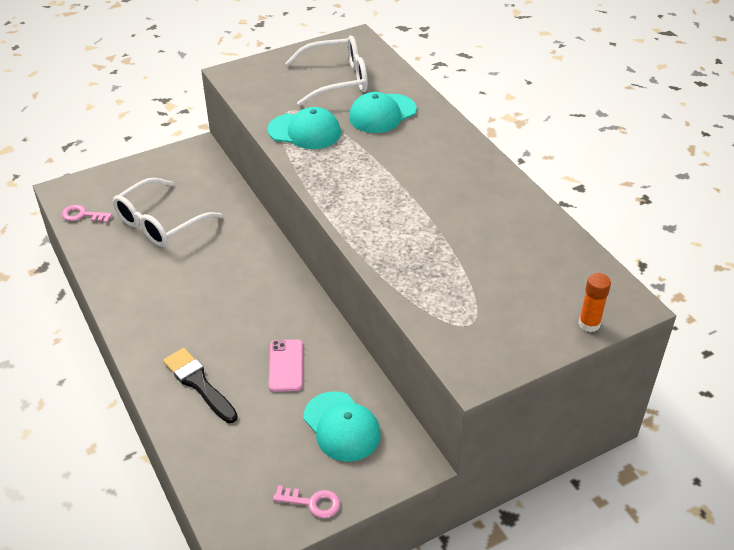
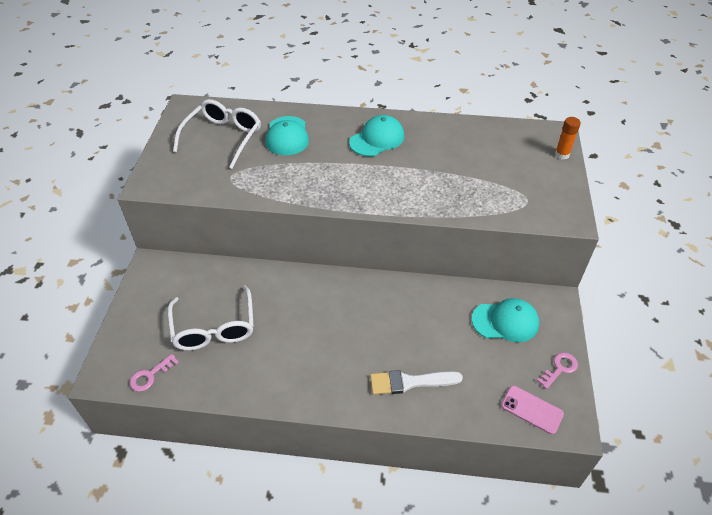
camera: 55 degrees left, 5 degrees up
(198, 383) = (410, 382): black brush -> white brush
(286, 365) = (430, 324): pink phone -> pink phone (531, 410)
(305, 131) = (265, 180): turquoise cap -> turquoise cap (377, 139)

